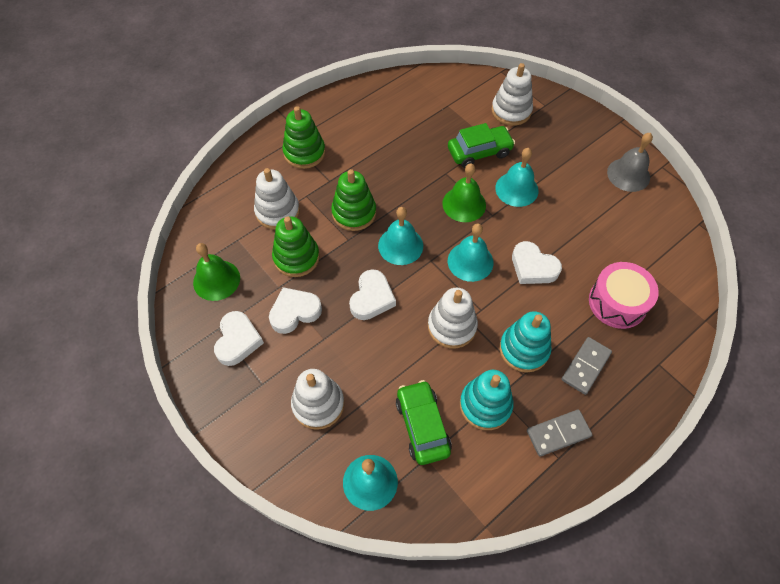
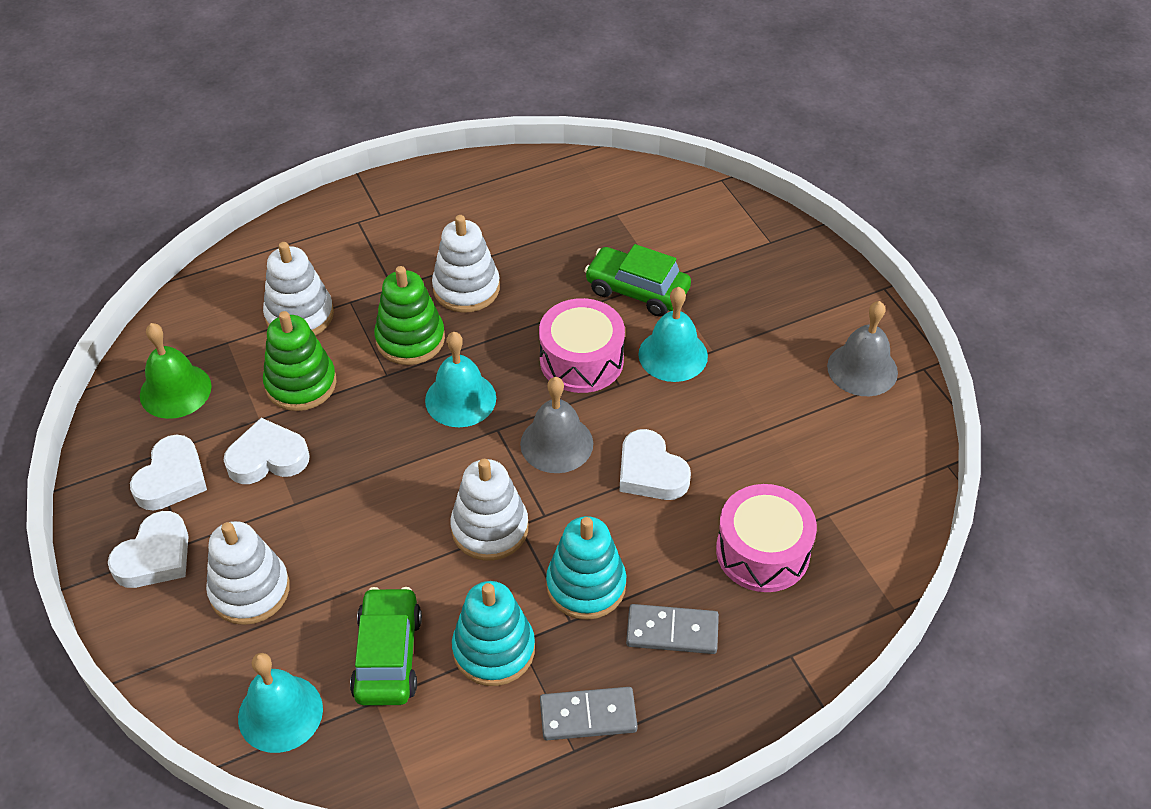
camera: 15 degrees right, 10 degrees down
(304, 152) = (372, 241): green stacking toy -> none
(372, 298) = (387, 463): white heart -> white heart (155, 557)
(464, 204) = (581, 360): green bell -> pink drum
(470, 261) = (556, 443): turquoise bell -> grey bell
(479, 152) = (637, 290): green car -> green car turned 150 degrees counterclockwise
(511, 111) = (713, 240): white stacking toy -> white stacking toy (466, 288)
(586, 366) = (672, 632): grey domino -> grey domino turned 45 degrees clockwise

